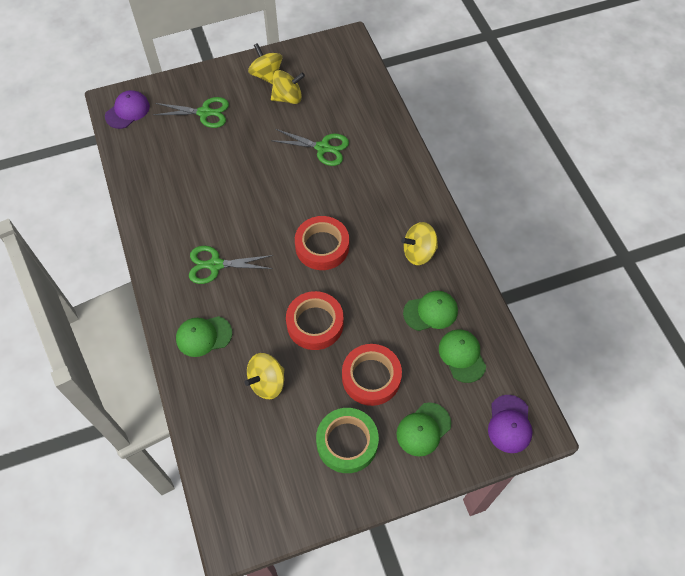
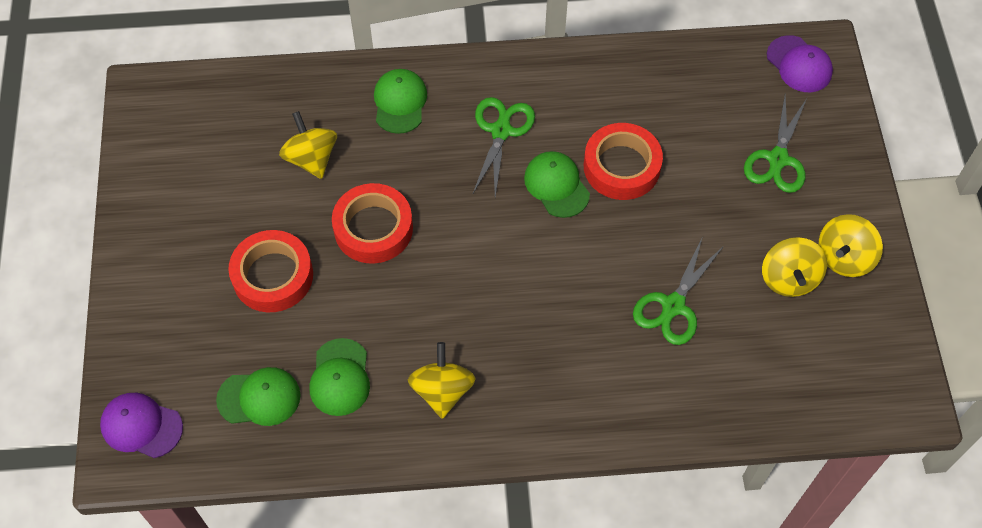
camera: 105 degrees right, 0 degrees up
(266, 75) = (844, 257): yellow spinning top -> yellow spinning top turned 150 degrees clockwise
(322, 246) = (491, 264): red tape -> red tape (621, 167)
(347, 442) = (200, 227): green tape -> none
(423, 429) = (179, 318): green cap -> green cap (556, 185)

